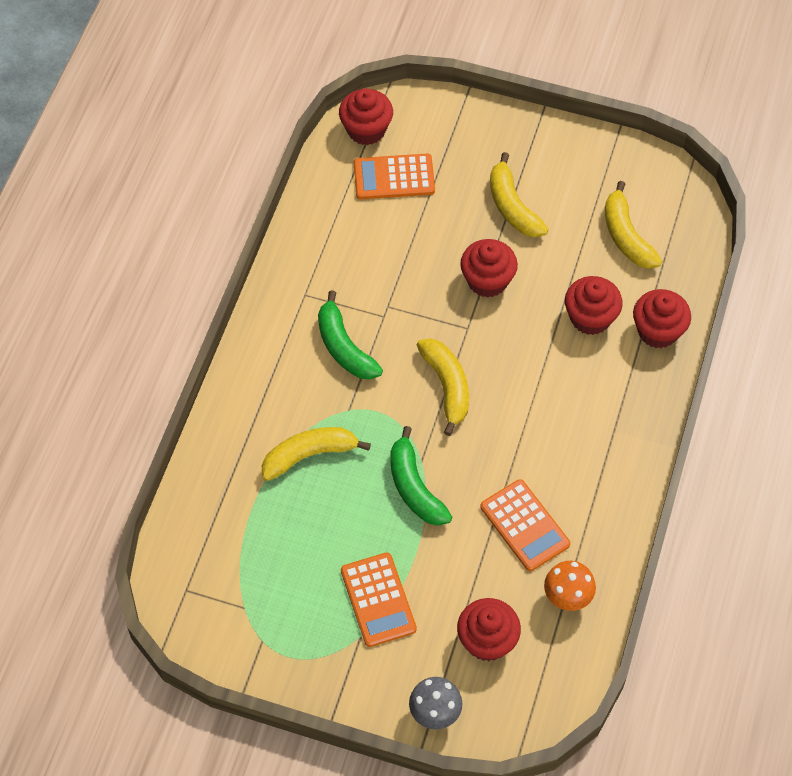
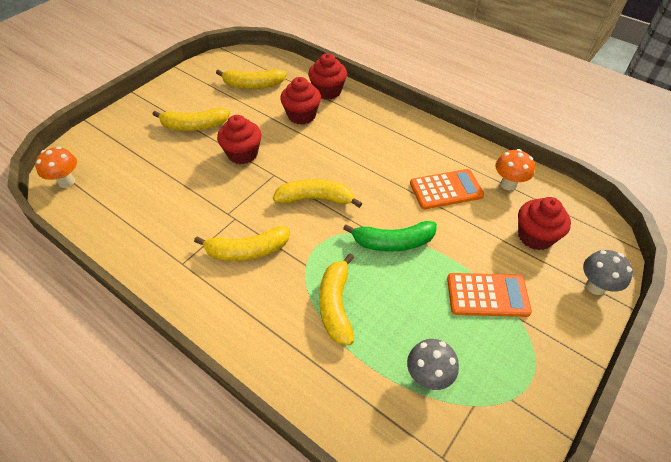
camera: 70 degrees left, 10 degrees down
(259, 561) = (428, 377): none -> grey mushroom
(344, 347) = (247, 251): green banana -> yellow banana
(366, 130) = (66, 182): red cupcake -> orange mushroom
(394, 177) = (121, 178): orange calculator -> none

